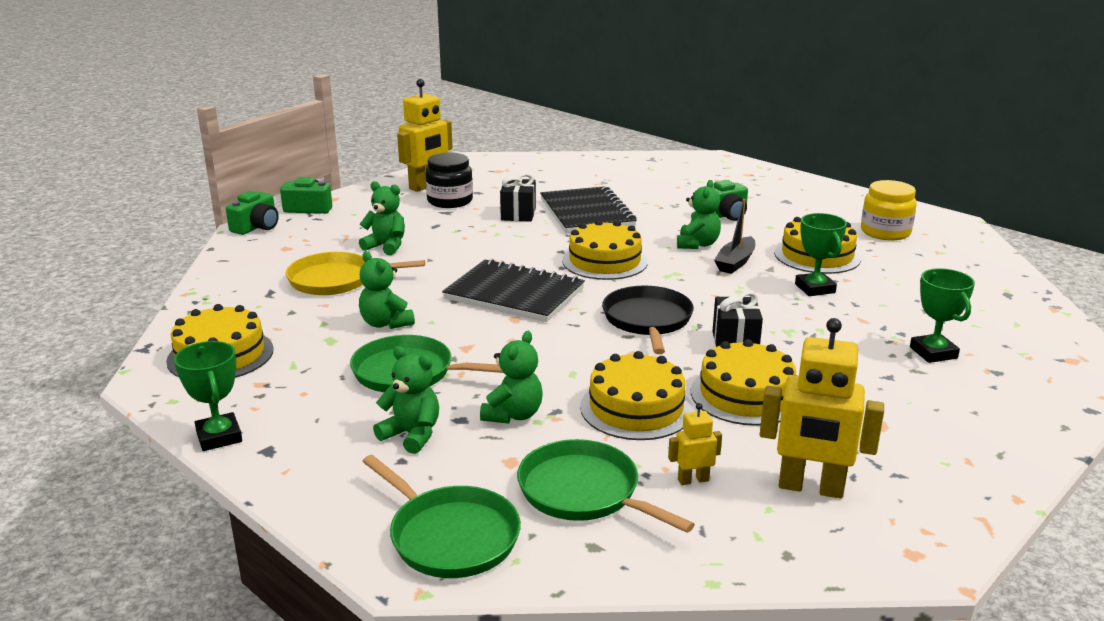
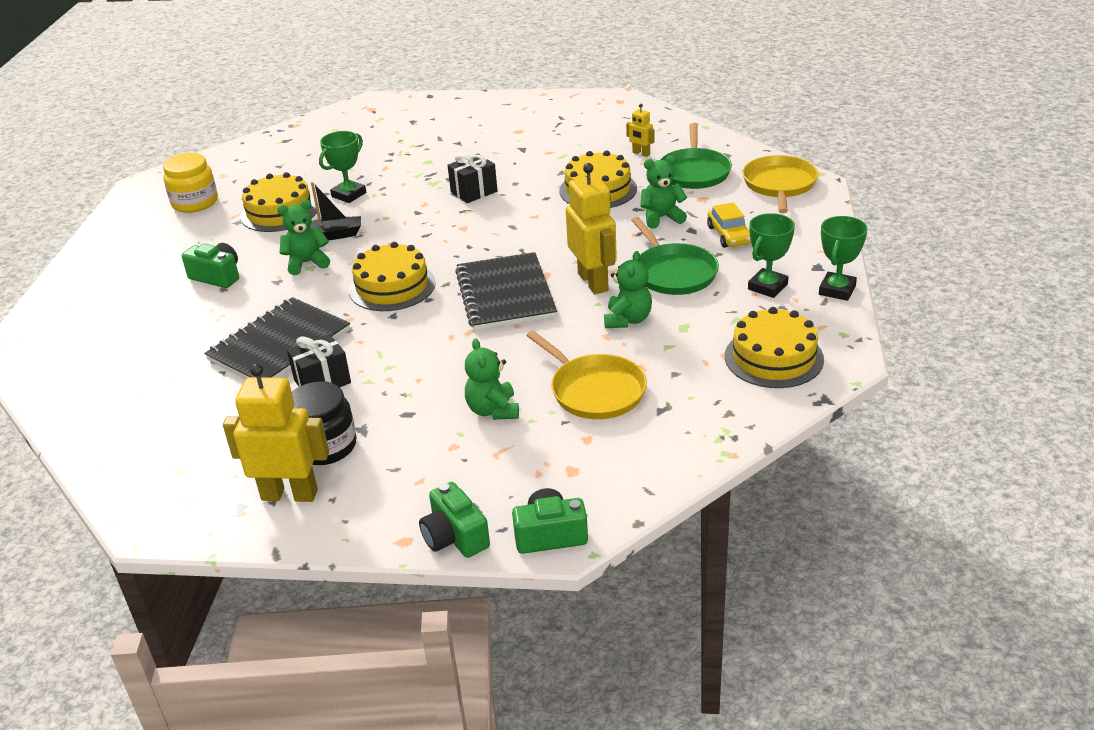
camera: 125 degrees left, 10 degrees up
(412, 435) = (729, 235): green teddy bear -> yellow car
(450, 536) = (779, 185): green pan -> yellow pan
(647, 320) = (479, 229): black pan -> none
(745, 395) = (536, 169): yellow cake -> none
(810, 488) = (603, 130): yellow robot -> yellow robot (593, 282)
(933, 353) = (409, 139): green trophy -> green trophy (767, 287)

